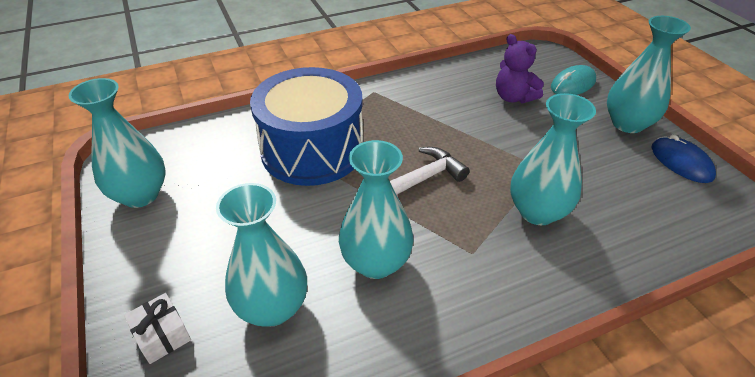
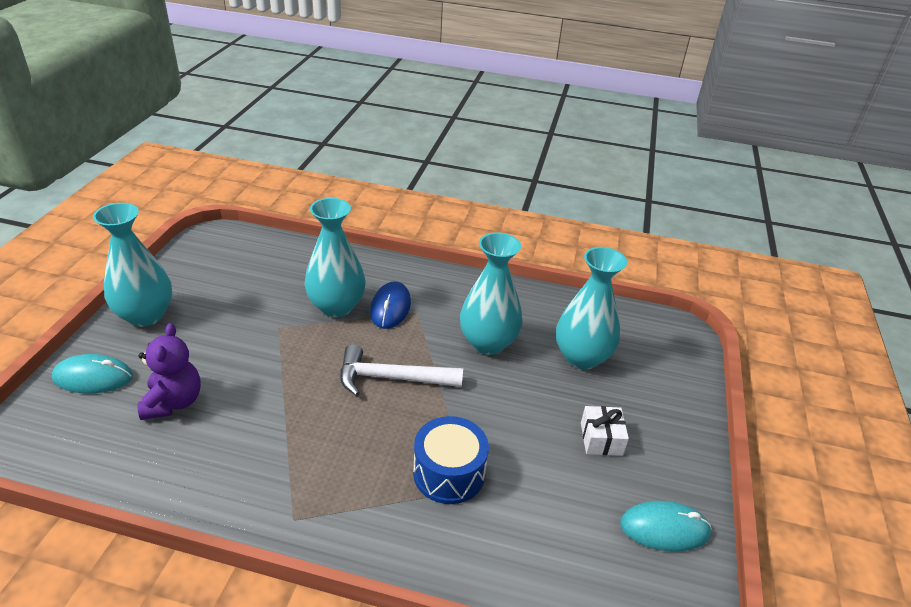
camera: 145 degrees left, 5 degrees down
(140, 195) = (664, 528): turquoise vase -> turquoise mouse
(162, 335) = (668, 382): white gift -> white gift (601, 439)
(312, 150) = (449, 473): blue drum -> blue drum, size x0.54
(681, 162) = (181, 272): blue mouse -> blue mouse (390, 307)

